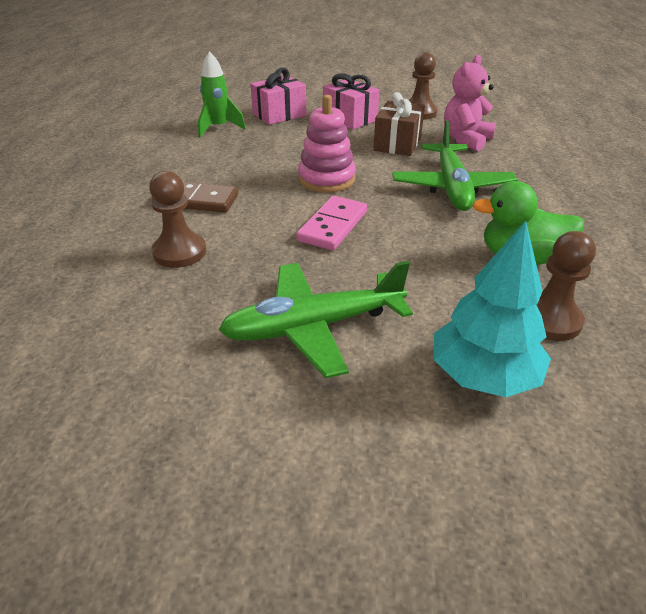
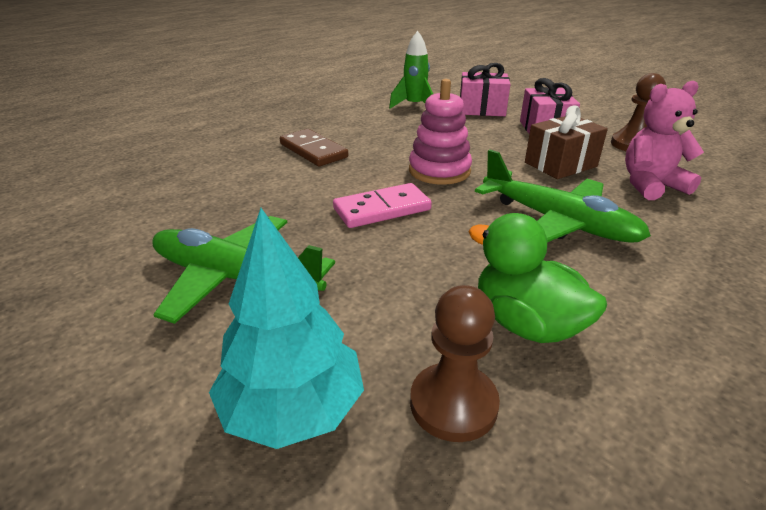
camera: 40 degrees right, 5 degrees down
(179, 252) = (244, 181): brown pawn -> none
(451, 187) = (557, 222): green plane -> green plane turned 90 degrees counterclockwise

